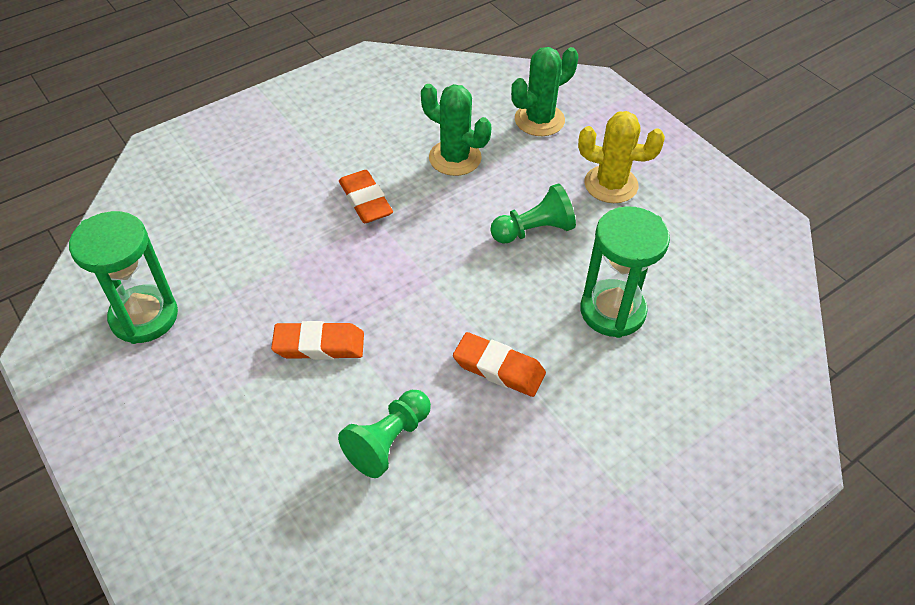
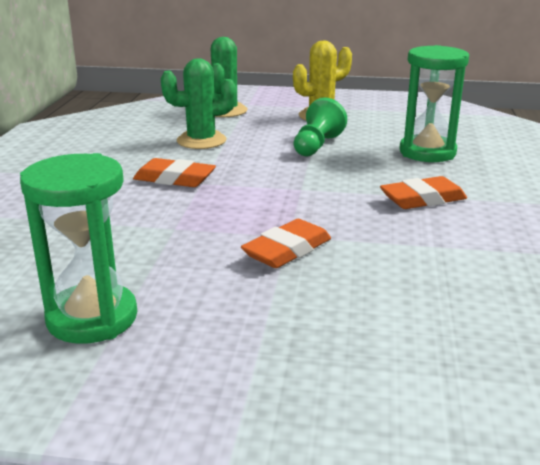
camera: 45 degrees left, 25 degrees down
(388, 441) = (435, 262): green pawn -> none

